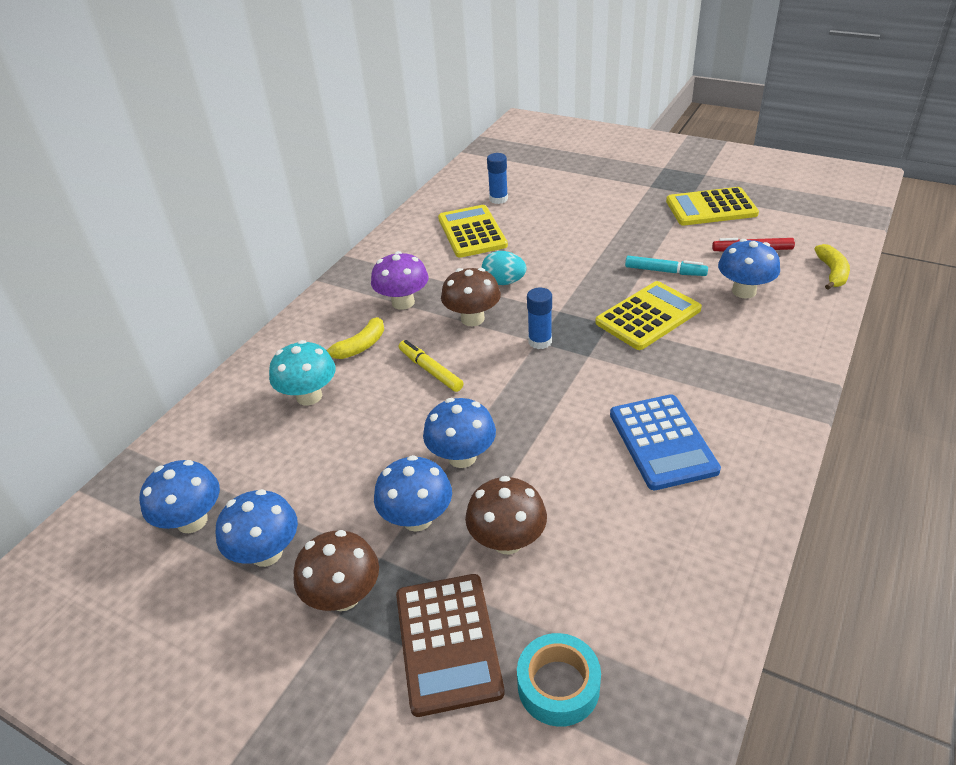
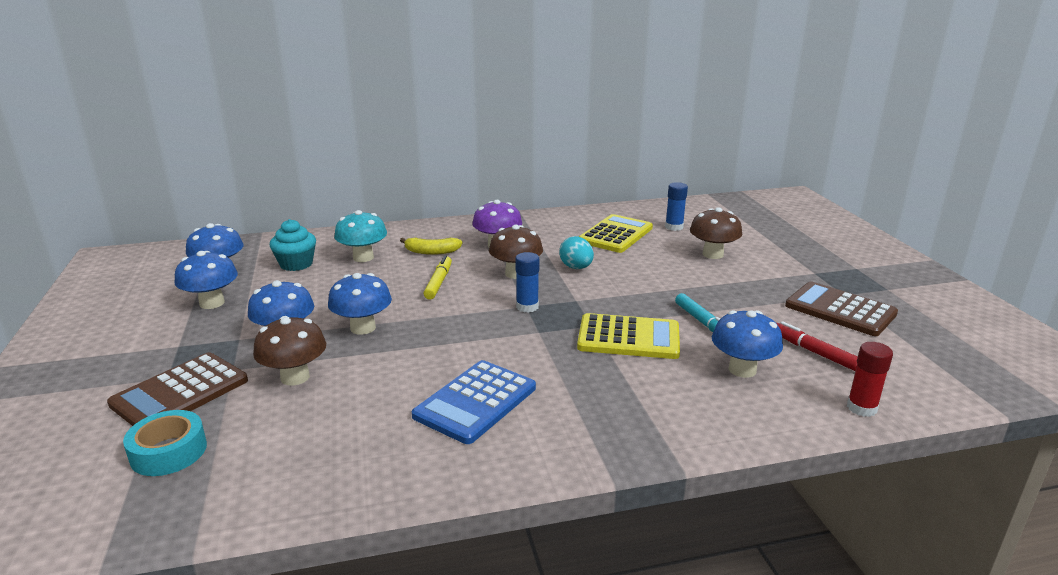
camera: 45 degrees right, 15 degrees down
(256, 451) = (296, 264): none -> turquoise cupcake
(344, 596) = (195, 341): brown mushroom -> brown mushroom (712, 254)
(711, 208) = (840, 310): yellow calculator -> brown calculator
(832, 273) = (861, 408): yellow banana -> red glue stick

